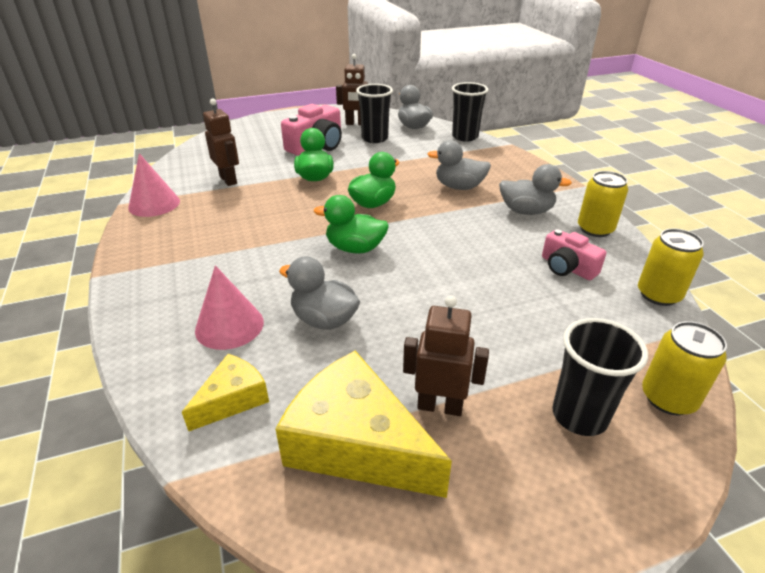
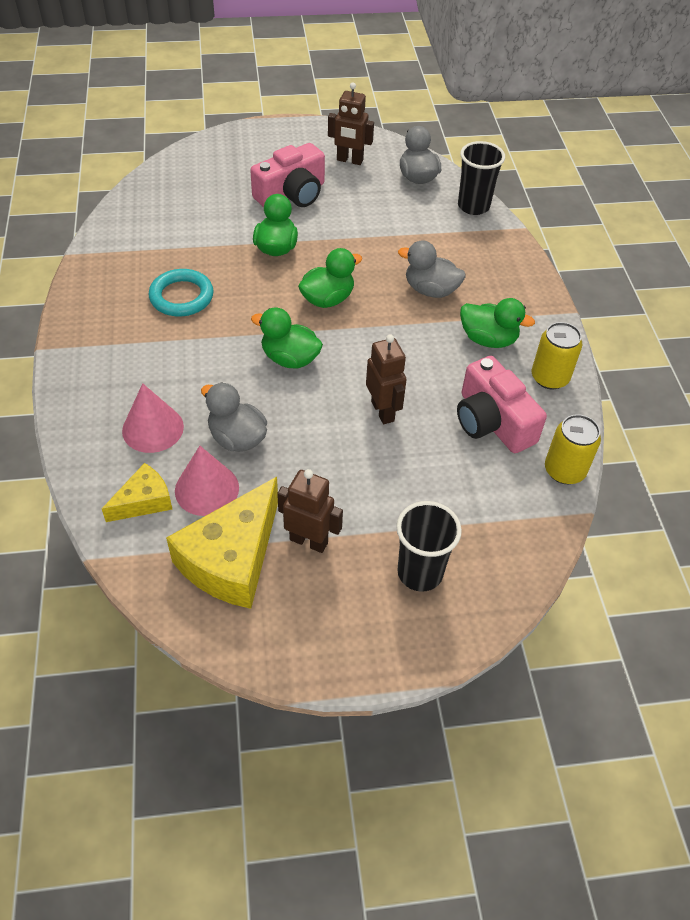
camera: 10 degrees right, 15 degrees up
(154, 204) = (101, 261): pink cone -> pink cone (207, 489)
(228, 180) = (182, 236): brown robot -> brown robot (383, 411)
(237, 218) = (181, 297): none -> turquoise ring
(356, 444) = (232, 559): yellow cheese -> yellow cheese turned 105 degrees counterclockwise
(375, 138) = (363, 192): black cup -> none
(526, 211) = (488, 339): grey duck -> green duck
(567, 267) = (492, 421): pink camera -> pink camera, size x1.59
(668, 398) = (504, 573): yellow can -> none

